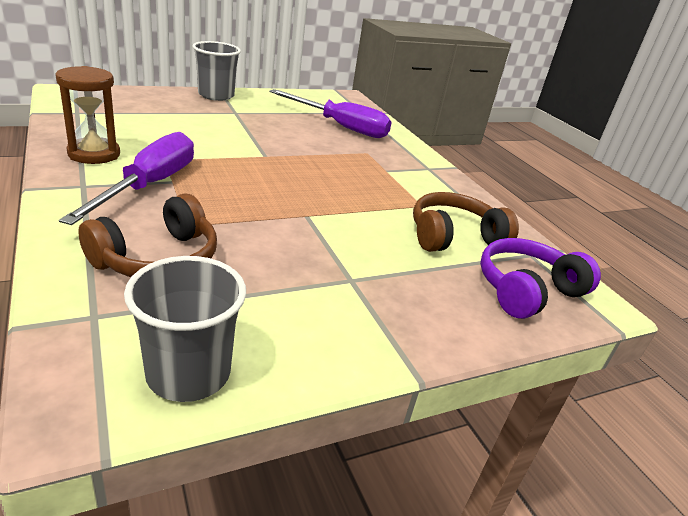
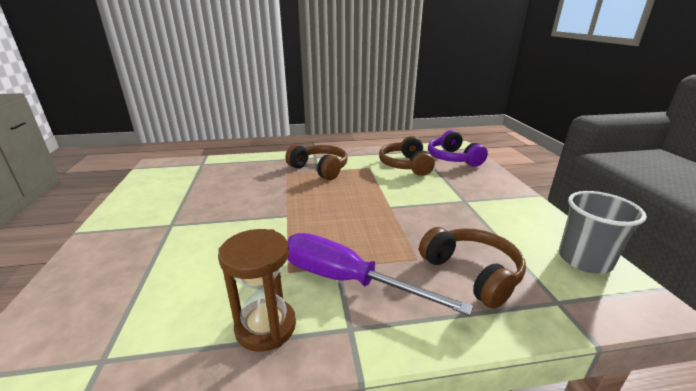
camera: 70 degrees left, 5 degrees down
(216, 95) = (107, 234): grey cup -> none
(340, 126) = (230, 176): purple screwdriver -> none
(392, 171) = (320, 169): none -> brown headphones

